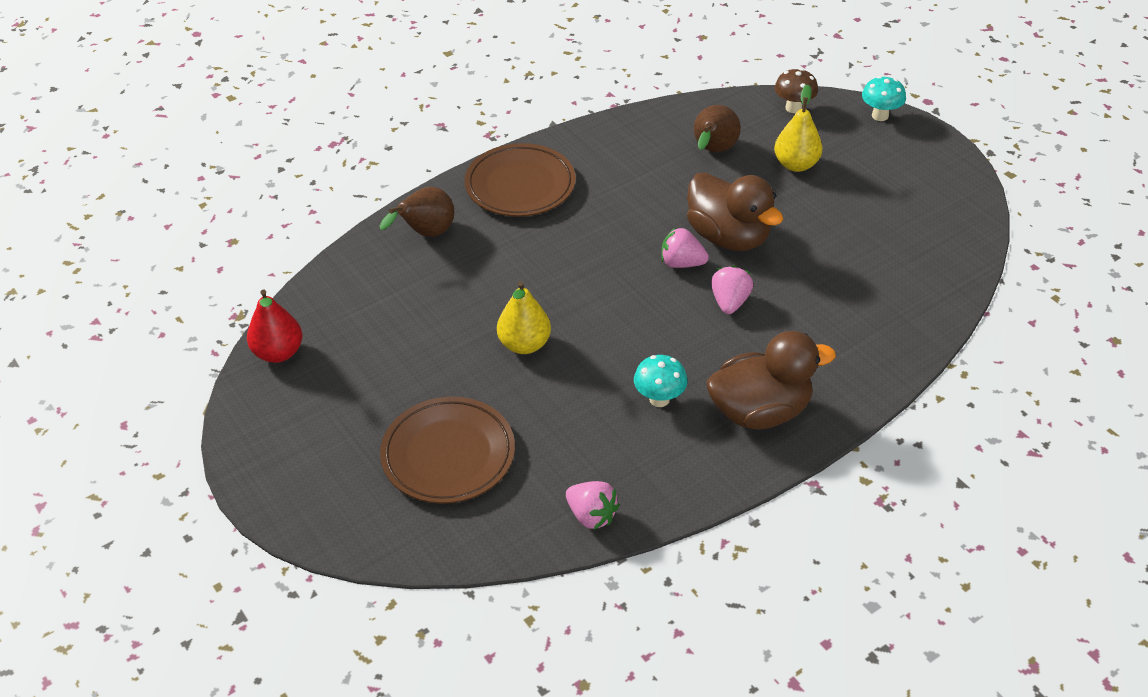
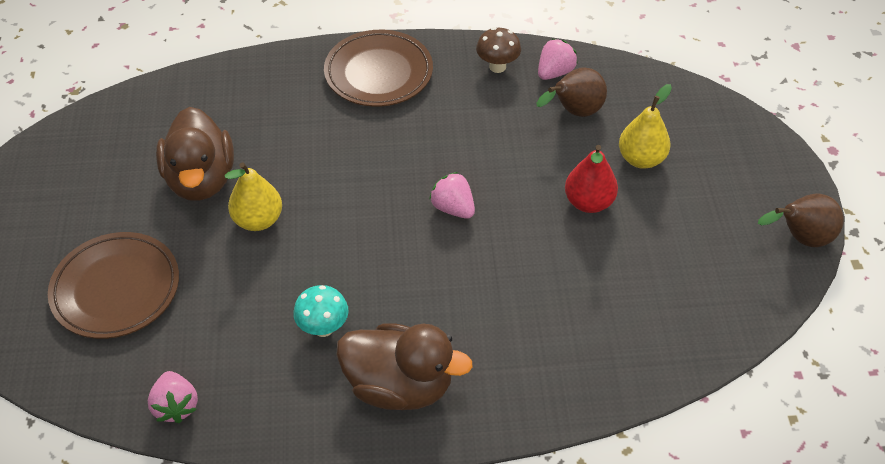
camera: 30 degrees right, 5 degrees up
(278, 352) = (72, 136): red pear -> red pear (588, 202)
(426, 234) = (267, 83): brown pear -> brown pear (800, 238)
(728, 237) = (516, 202): brown duck -> brown duck (201, 179)
(729, 302) = (463, 266): pink strawberry -> pink strawberry (555, 72)
(793, 108) = (687, 101): brown mushroom -> brown mushroom (497, 67)
(880, 116) = (767, 145): turquoise mushroom -> none

